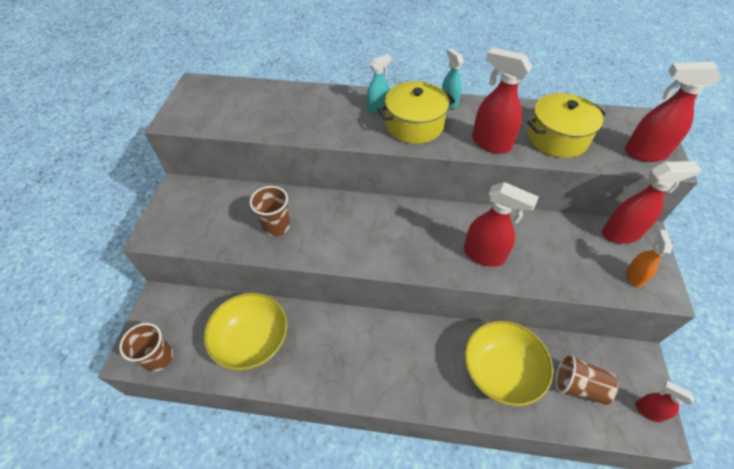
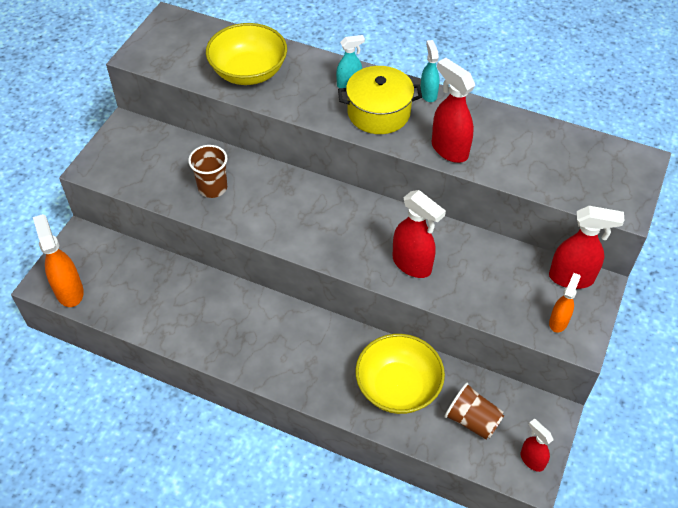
camera: 15 degrees right, 0 degrees up
(158, 358) = (69, 291): brown cup -> orange spray bottle
(252, 341) = (161, 298): yellow bowl -> yellow bowl (248, 72)
(557, 138) = (524, 159): yellow pot -> none
(644, 153) = (609, 195): red spray bottle -> none

